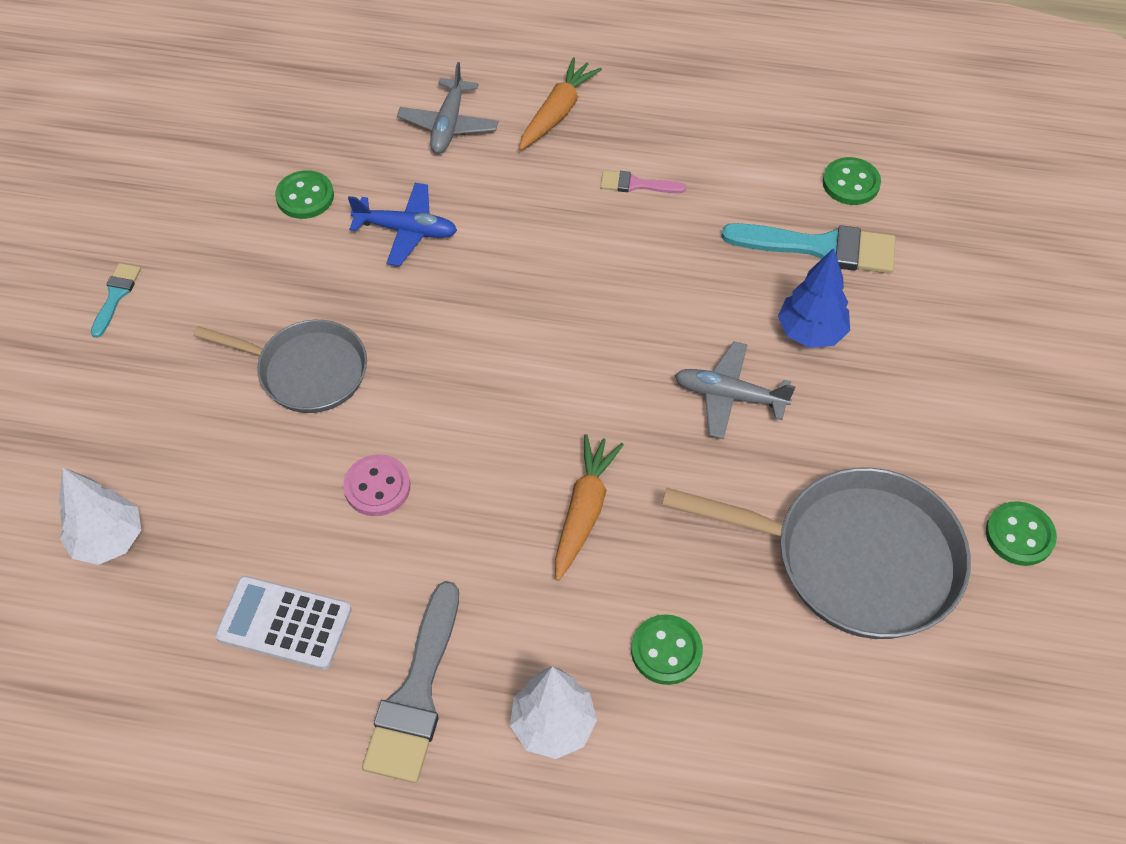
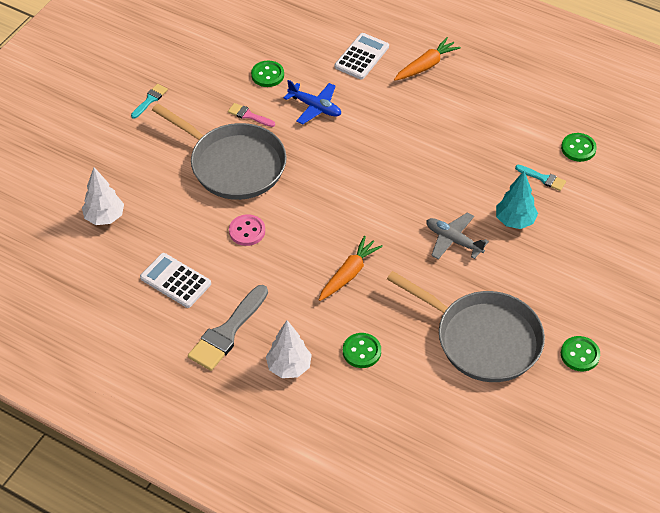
camera: 20 degrees right, 5 degrees down
(307, 371) = (233, 164): grey pan -> grey pan, size x1.57
(448, 125) = (361, 57): grey plane -> white calculator
(636, 184) = (453, 116): pink brush -> pink brush (249, 115)
(810, 333) = (514, 221): blue tree -> turquoise tree
(821, 248) = (543, 178): turquoise brush -> turquoise brush, size x0.51

